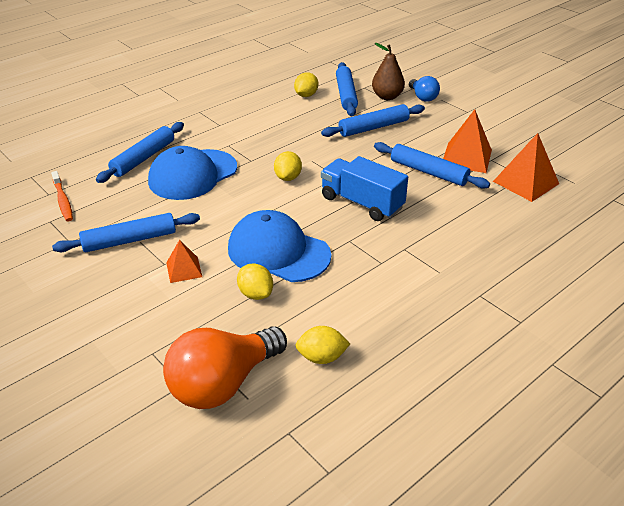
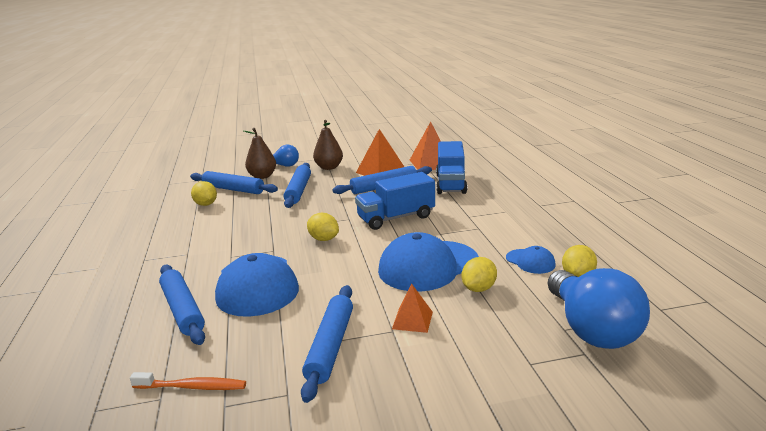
camera: 60 degrees left, 15 degrees down
(223, 383) = (591, 329): orange light bulb -> blue light bulb
(255, 294) = (478, 288): yellow lemon -> yellow lemon turned 45 degrees counterclockwise
(331, 316) = (530, 261): none -> blue cap
(444, 123) = (329, 167): none -> brown pear
(480, 213) = (451, 183): none -> blue truck

